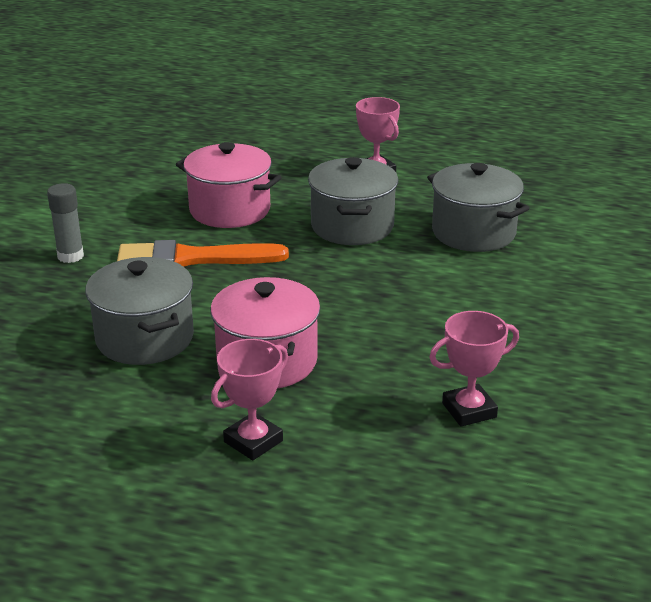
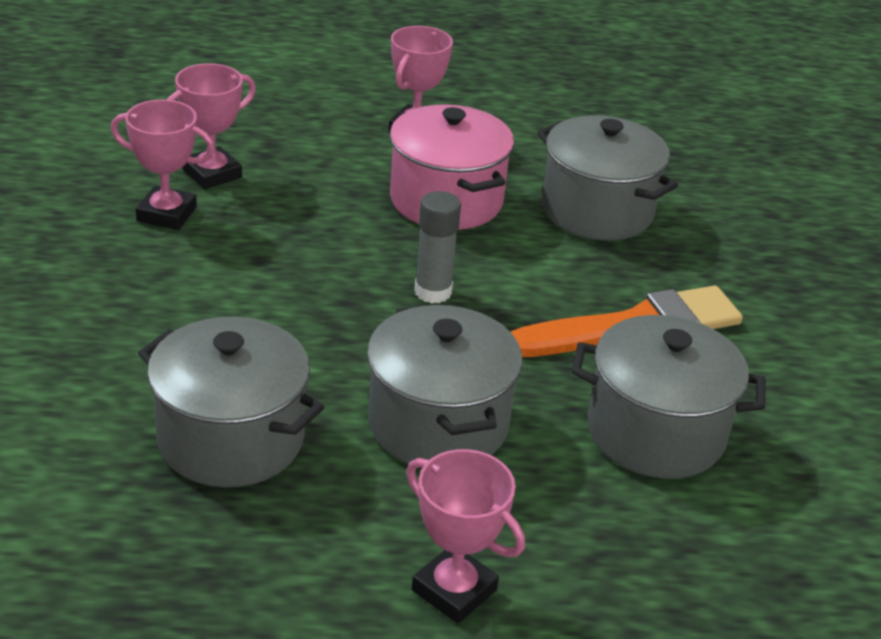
camera: 160 degrees right, 5 degrees up
(70, 256) = (796, 309): grey glue stick -> grey glue stick (433, 292)
(230, 210) = (655, 432): pink pot -> grey pot
(511, 374) = (166, 214): none -> pink trophy

